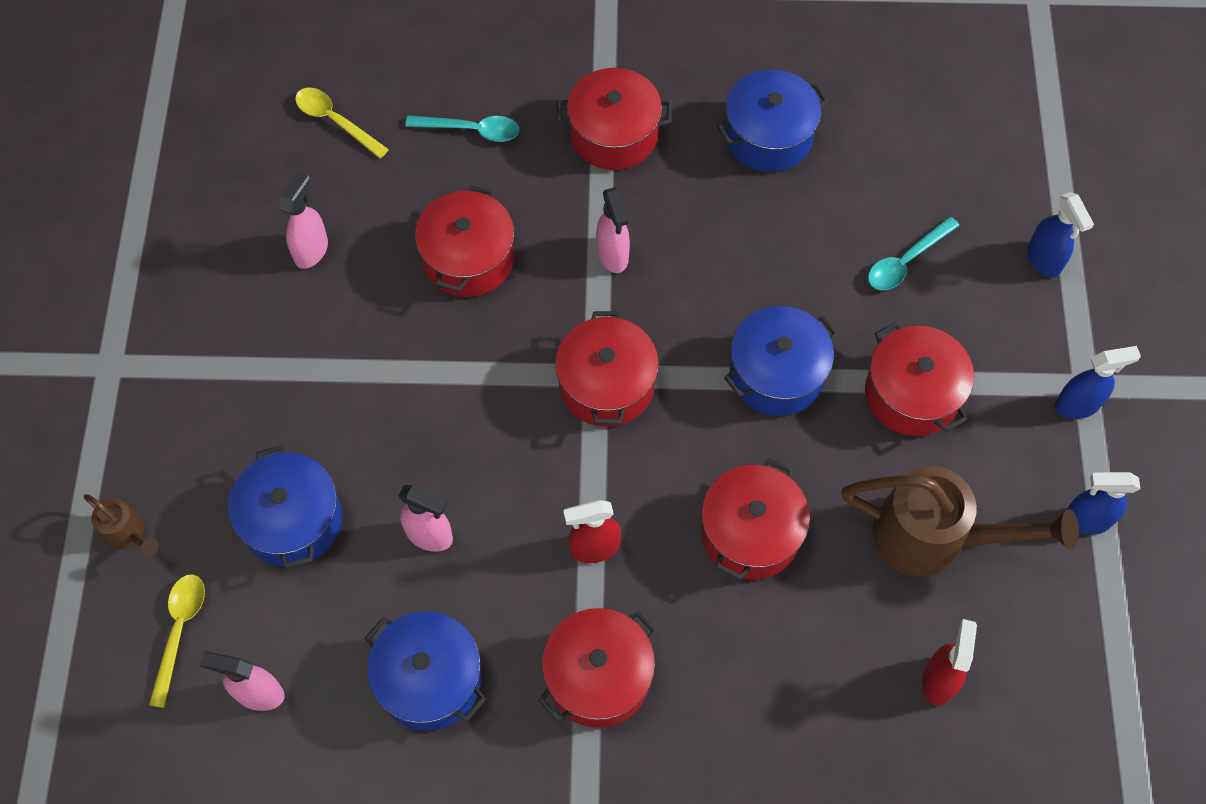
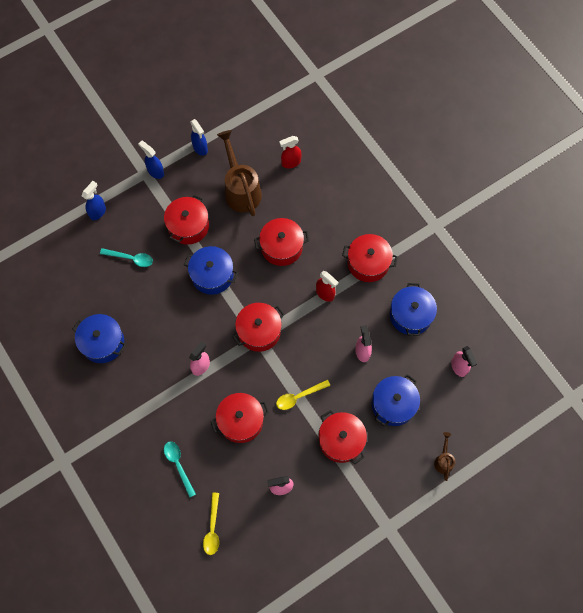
camera: 125 degrees left, 5 degrees up
(179, 631) = (461, 411): yellow spoon -> yellow spoon (299, 396)
(614, 134) = (142, 404): red pot -> red pot (341, 440)

